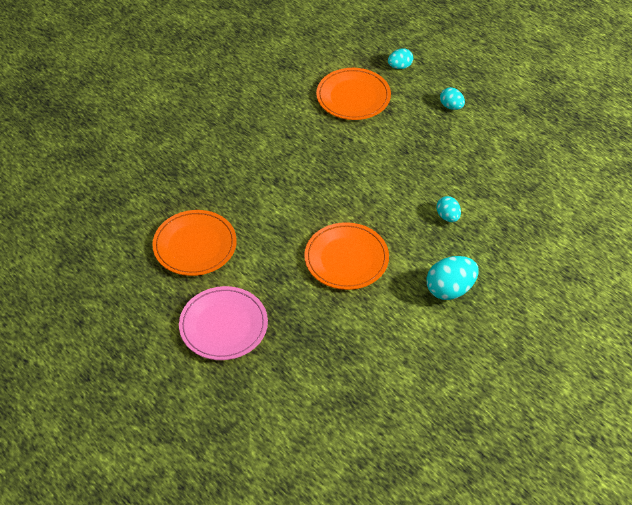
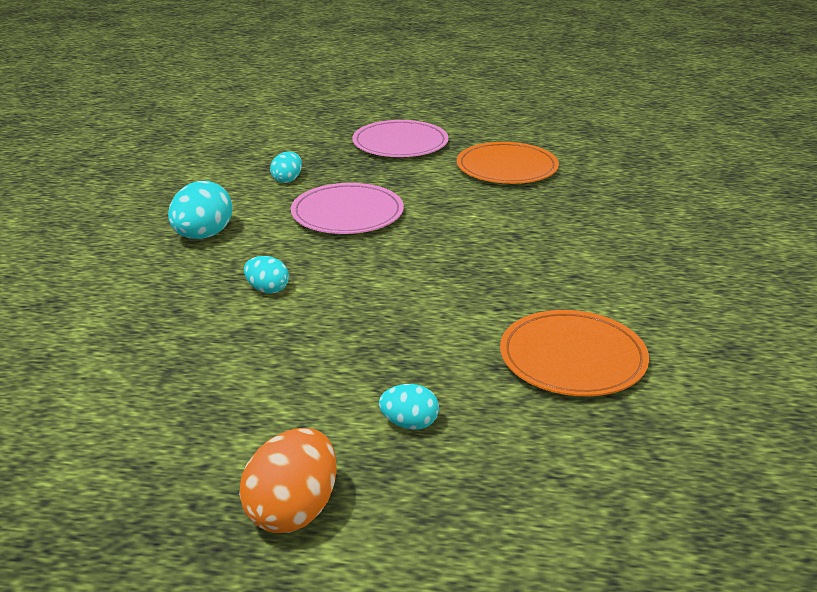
camera: 140 degrees right, 20 degrees down
(346, 258) = (347, 214): orange plate -> pink plate
(400, 66) = (576, 444): turquoise egg -> turquoise egg (287, 180)
(522, 98) = (293, 511): none -> orange egg

